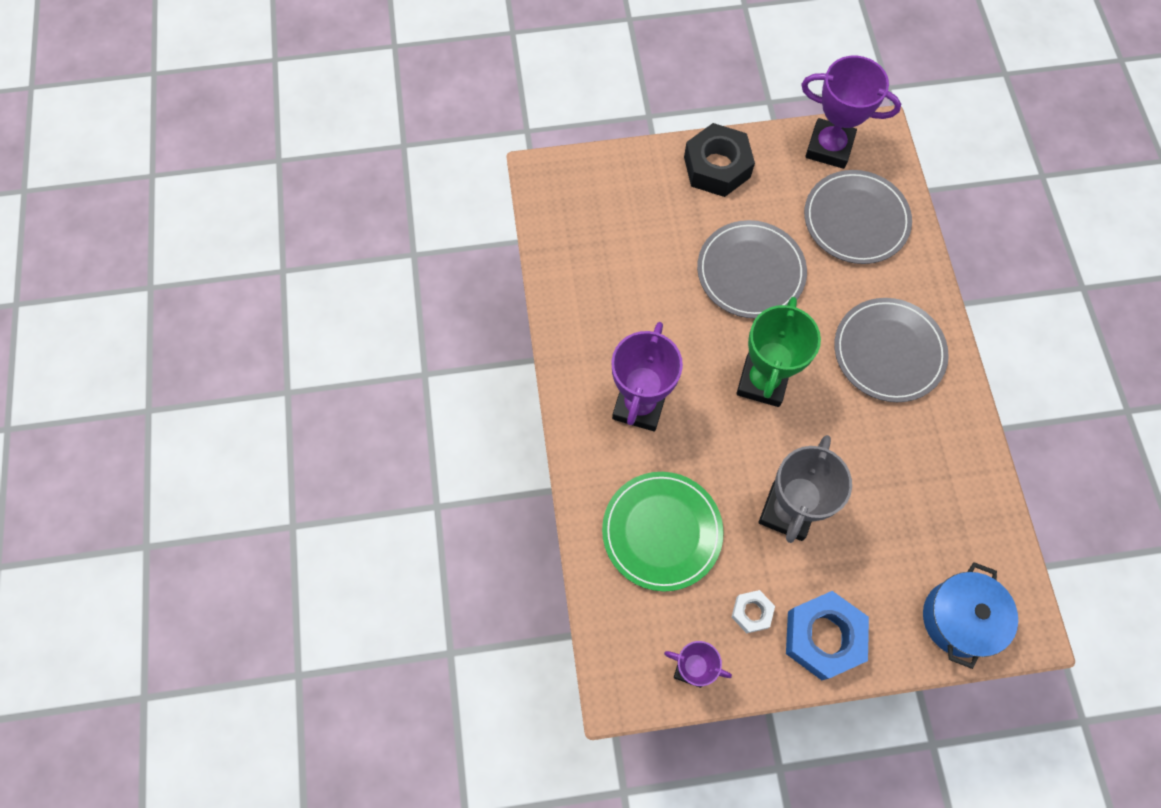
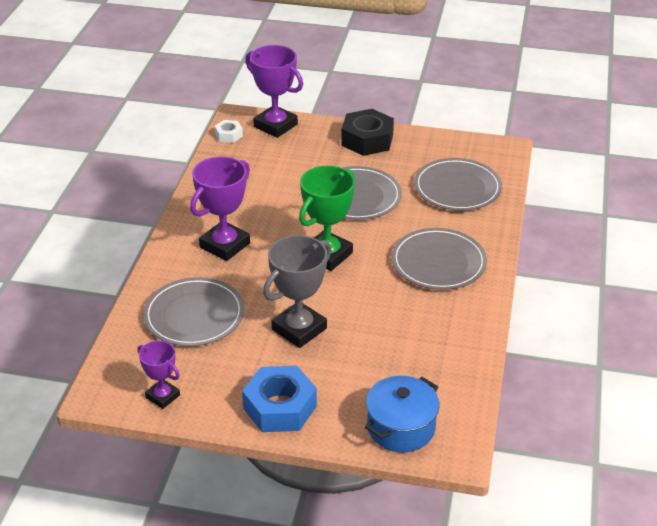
camera: 20 degrees right, 30 degrees down
(662, 531) = (194, 315): green plate -> grey plate
(751, 612) = (232, 378): white nut -> white nut (228, 135)
(829, 147) = (460, 148): purple trophy -> purple trophy (275, 126)

